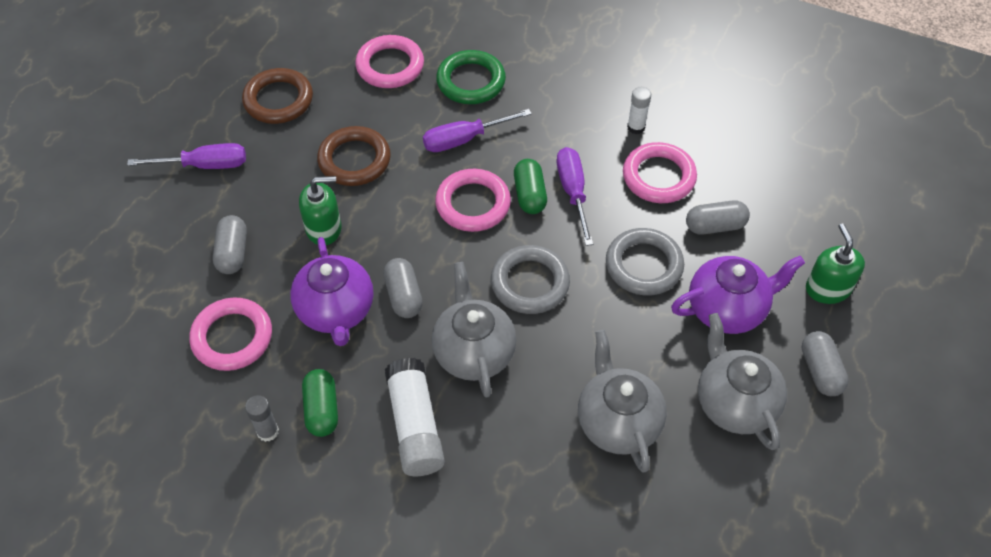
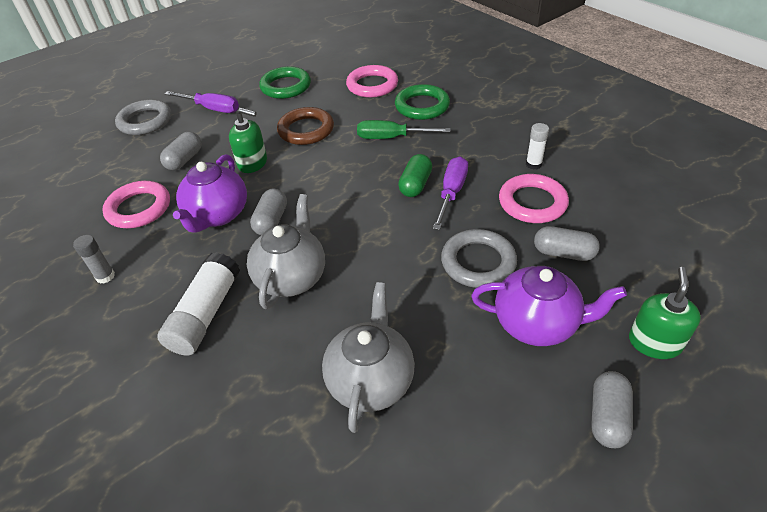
camera: 30 degrees right, 10 degrees down
(278, 100) = (286, 86): brown ring -> green ring
(322, 409) = (152, 276): green capsule -> none
(464, 139) = (391, 138): purple screwdriver -> green screwdriver
(473, 204) = (368, 178): pink ring -> none
(530, 283) = (372, 244): grey ring -> grey ring (145, 121)
(734, 403) = (495, 410): grey teapot -> none

